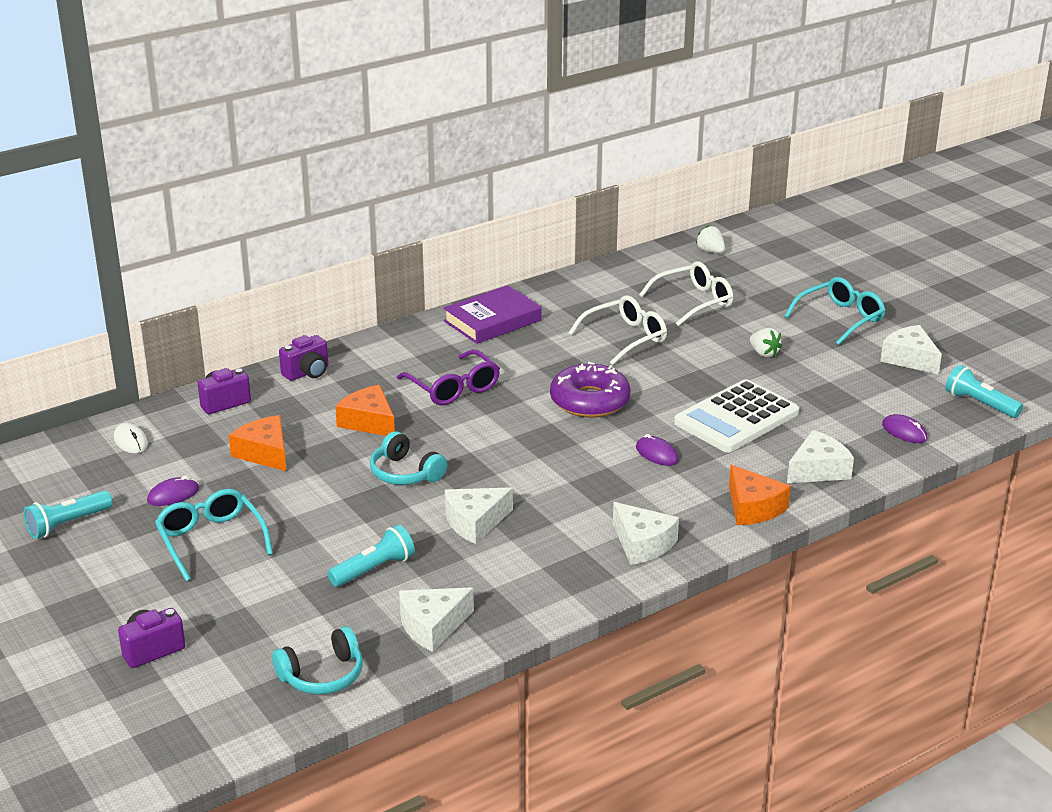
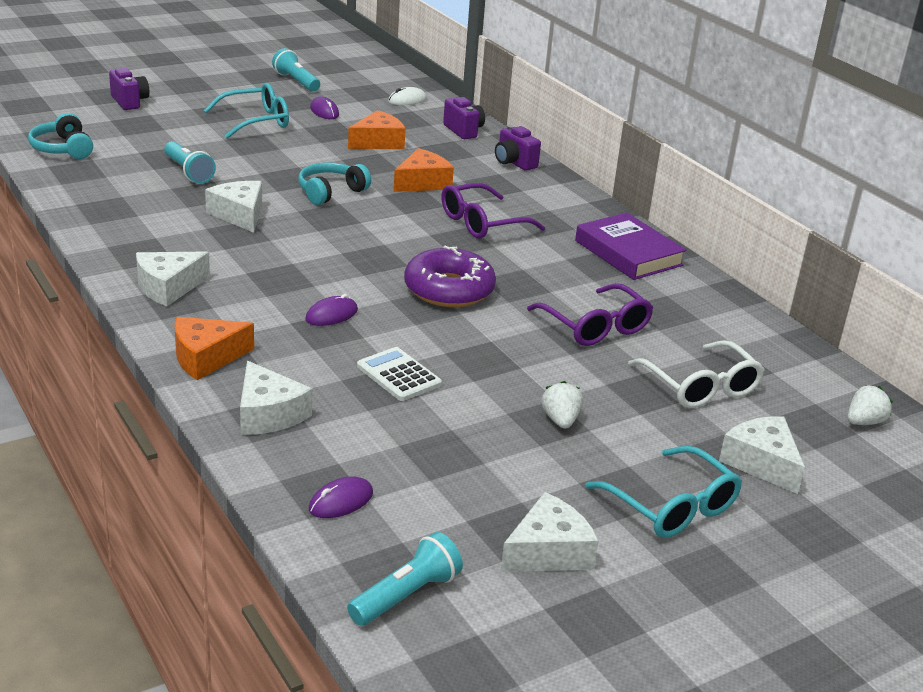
camera: 90 degrees right, 0 degrees up
(432, 626) = (98, 188): white cheese -> white cheese (762, 463)
(625, 338) = (595, 327): white glasses -> purple glasses
(736, 418) = (398, 375): white calculator -> white calculator, size x0.56
(764, 353) = (560, 420): white strawberry -> white strawberry turned 120 degrees clockwise

